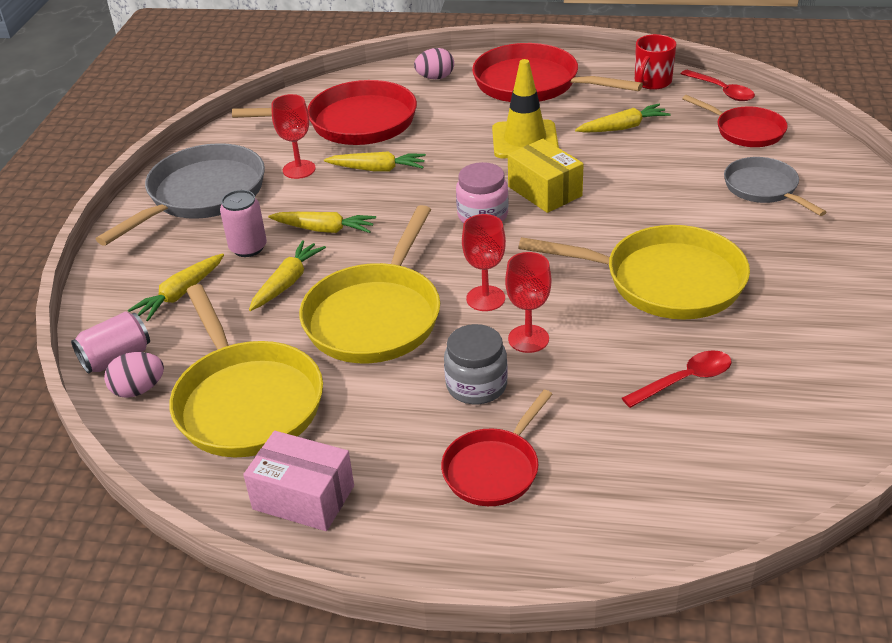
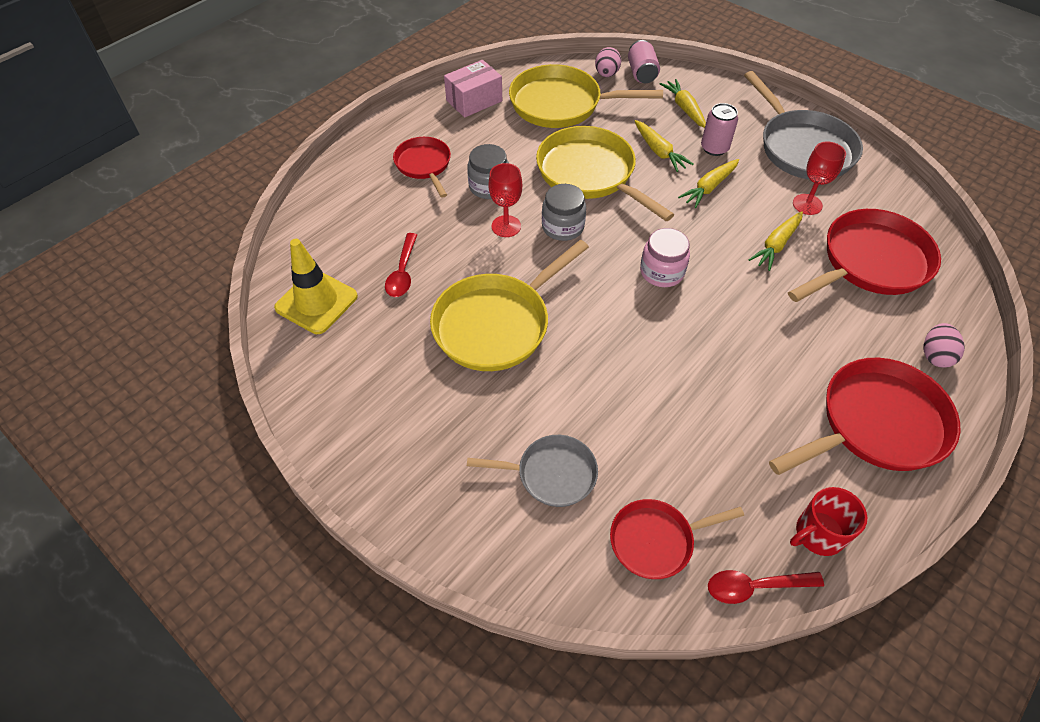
camera: 120 degrees right, 15 degrees up
(354, 122) = (869, 263): red pan -> red pan turned 150 degrees counterclockwise
(485, 298) = (562, 227): red goblet -> grey jar
(524, 140) = (761, 356): yellow traffic cone -> yellow traffic cone (316, 302)
(544, 191) = (667, 324): yellow box -> none
(623, 127) = (734, 442): yellow carrot -> none
(652, 82) = (818, 534): red mug -> red mug turned 90 degrees counterclockwise

